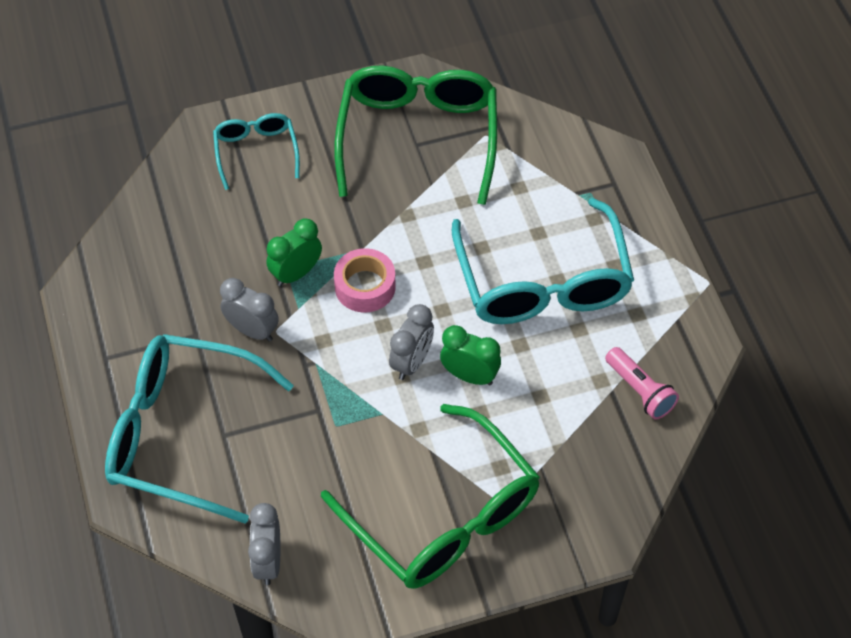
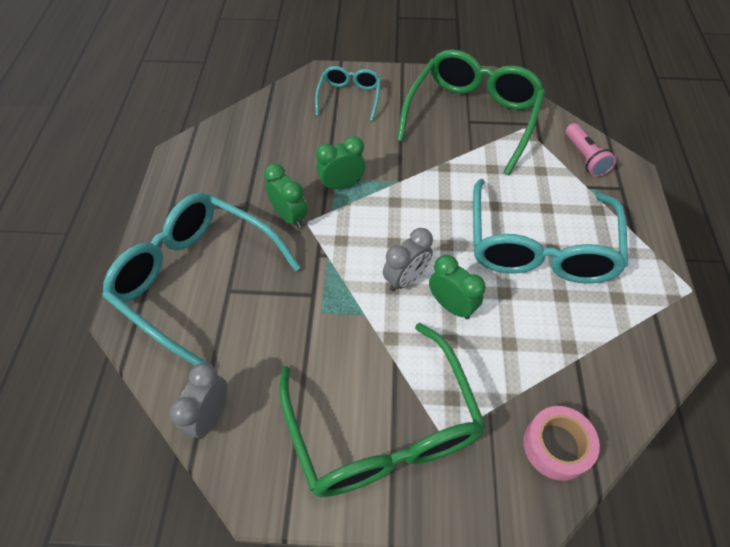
camera: 20 degrees right, 0 degrees up
(252, 330) = (289, 216): grey clock -> green clock
(365, 287) = (390, 209): pink tape -> pink tape (556, 446)
(640, 391) = (605, 368): pink flashlight -> pink flashlight (584, 157)

